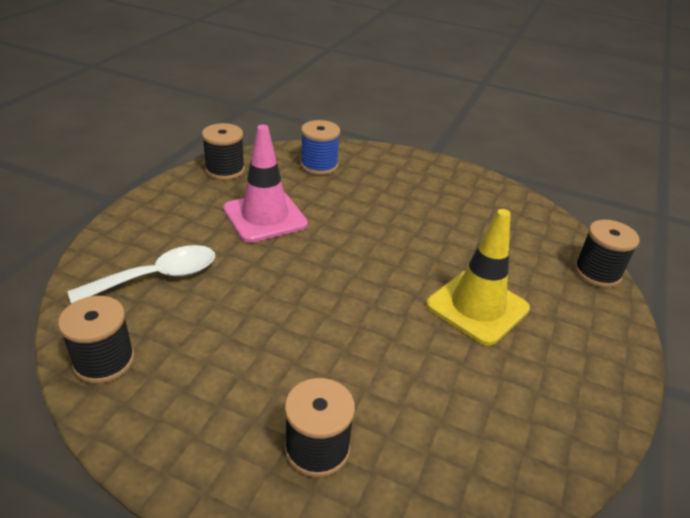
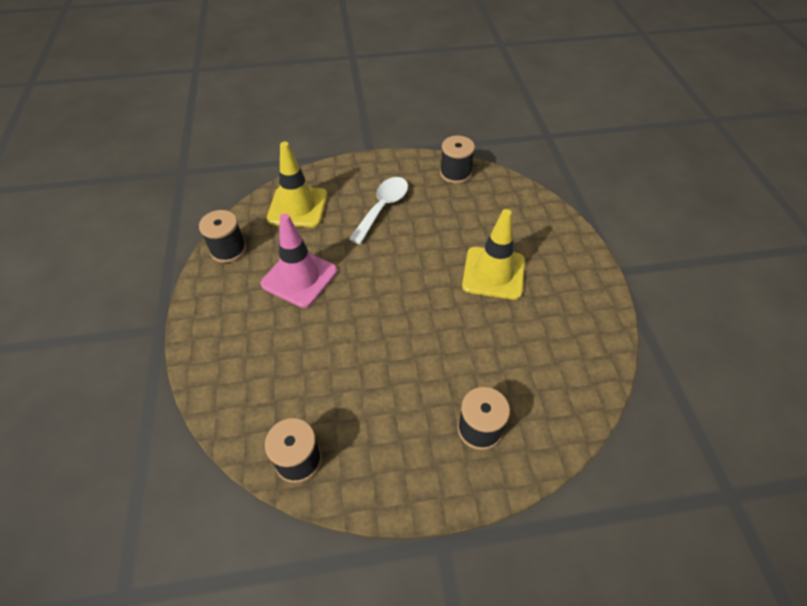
camera: 30 degrees left, 15 degrees up
(157, 277) = (270, 374): white spoon -> white spoon (383, 207)
(319, 165) = (297, 207): blue spool -> yellow traffic cone
(597, 273) = (541, 206): black spool -> black spool (455, 173)

